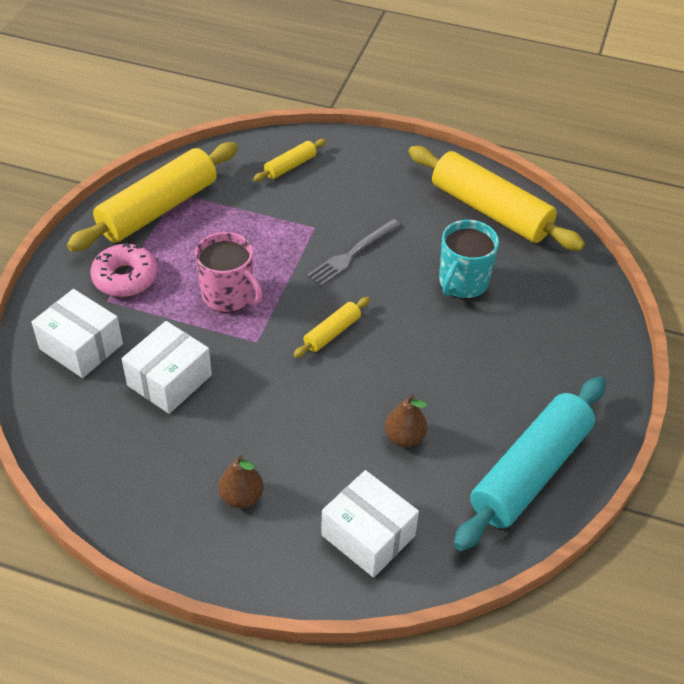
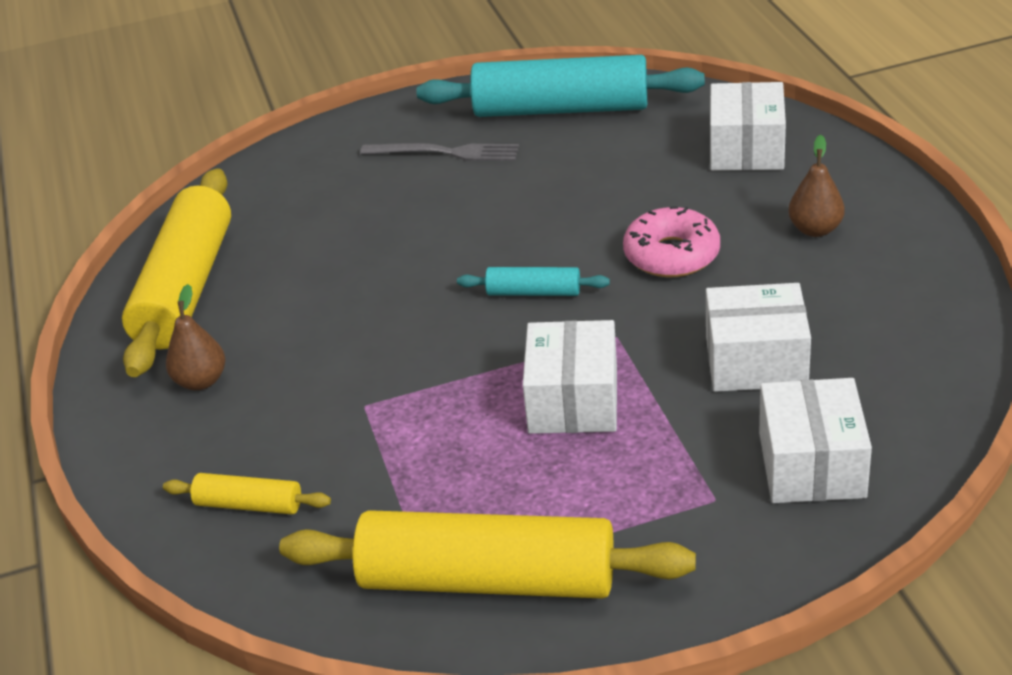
camera: 120 degrees left, 10 degrees down
(125, 278) = (656, 512): pink donut -> pink donut (671, 255)
(228, 295) = (573, 400): pink mug -> white box
(332, 333) = (534, 292): yellow rolling pin -> turquoise rolling pin
(352, 254) = (383, 347): grey fork -> grey fork (446, 153)
(404, 437) = (613, 182): brown pear -> brown pear (201, 381)
(462, 282) = (344, 249): turquoise mug -> none

